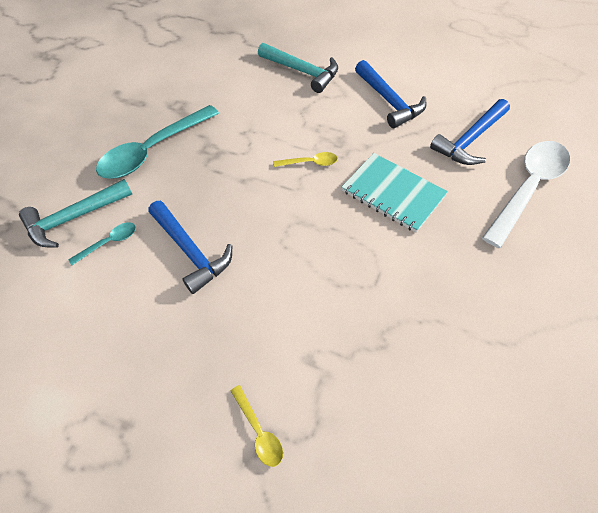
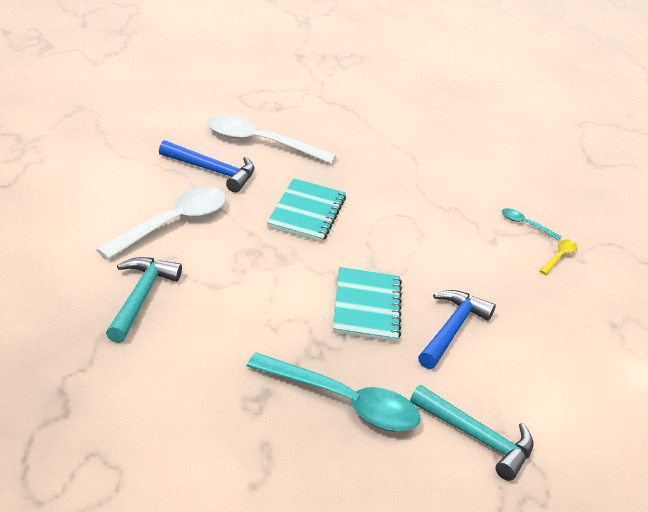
camera: 120 degrees left, 20 degrees down
(109, 243) = (484, 394): turquoise spoon -> turquoise spoon (525, 224)
(245, 197) = (366, 307): none -> turquoise notebook
(310, 163) = (295, 269): yellow spoon -> none
(389, 101) = (173, 223): blue hammer -> white spoon

